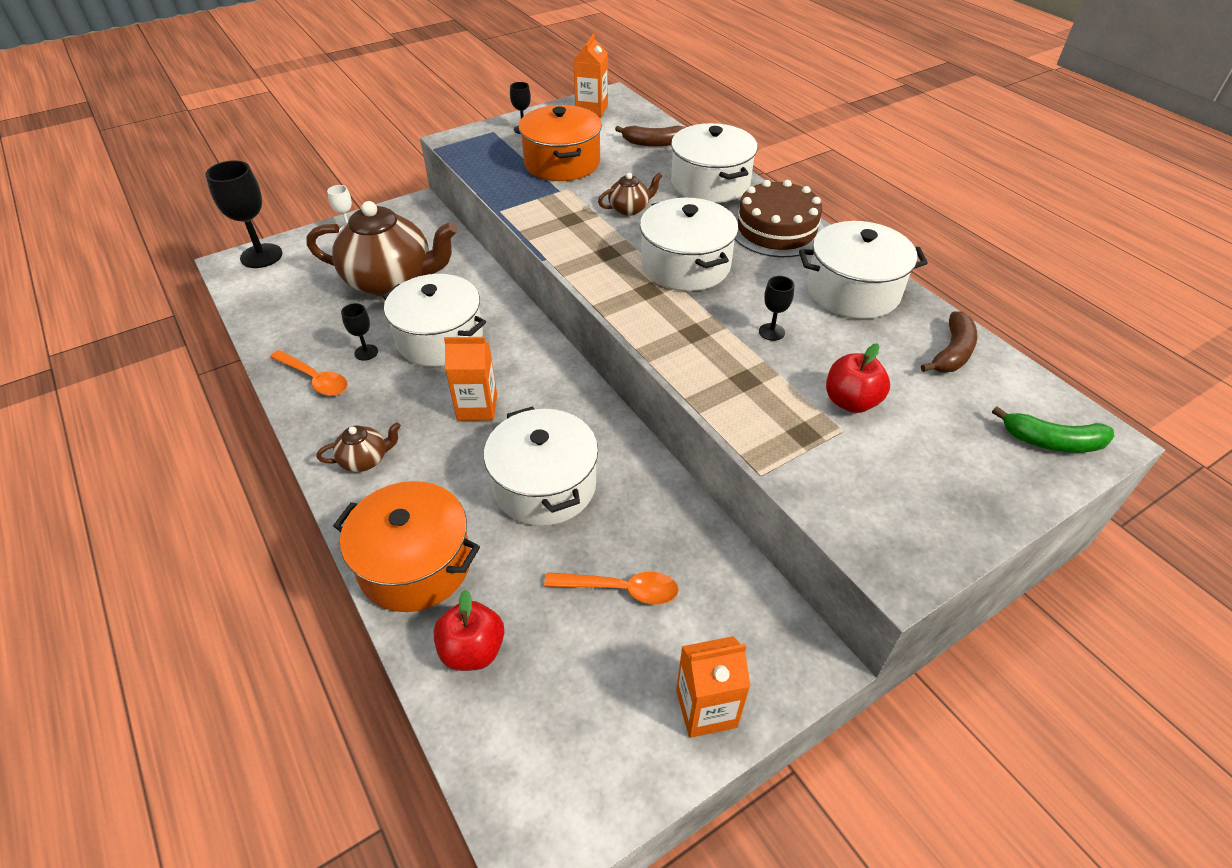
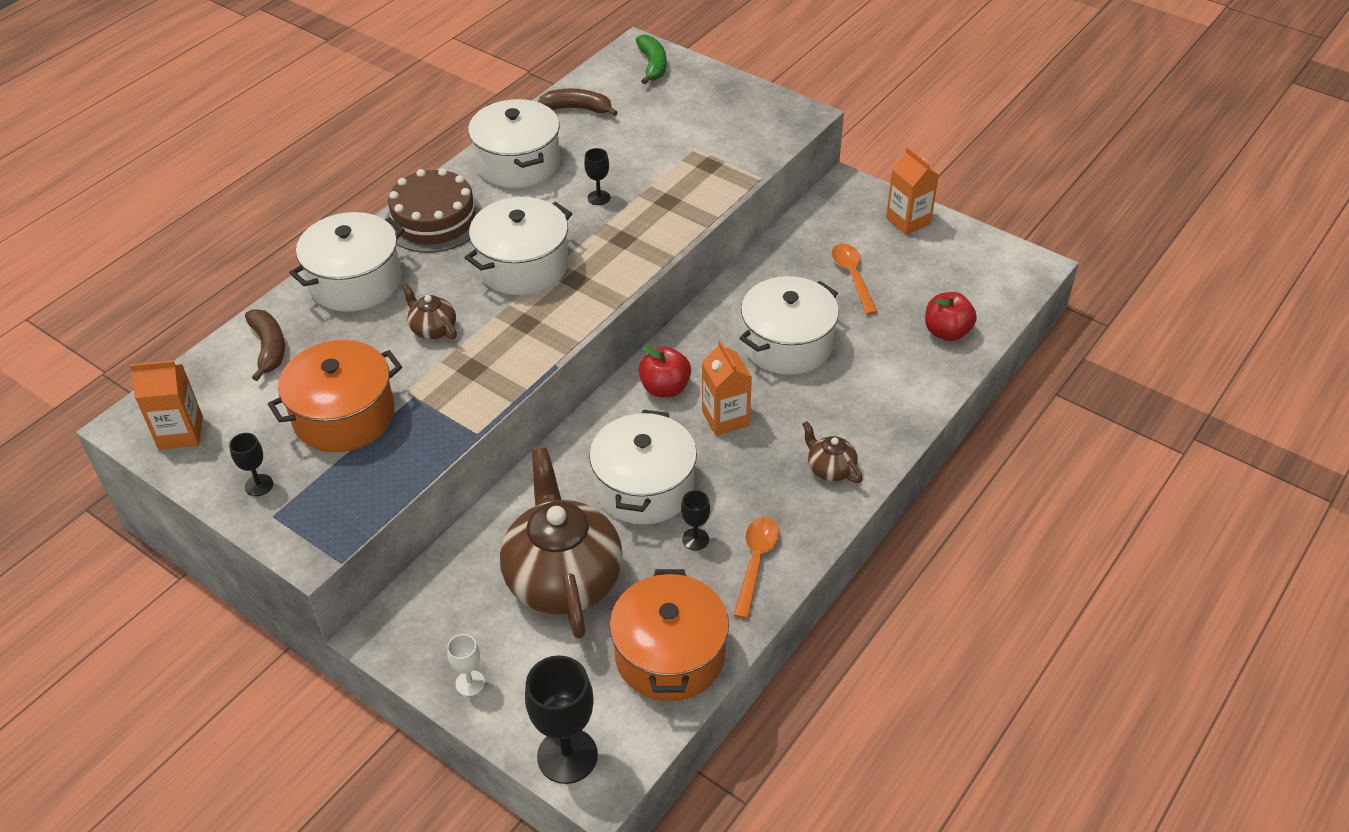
camera: 110 degrees left, 0 degrees up
(415, 564) = (905, 389): orange pot -> orange pot (670, 655)
(851, 402) = (662, 148): red apple -> red apple (665, 388)

